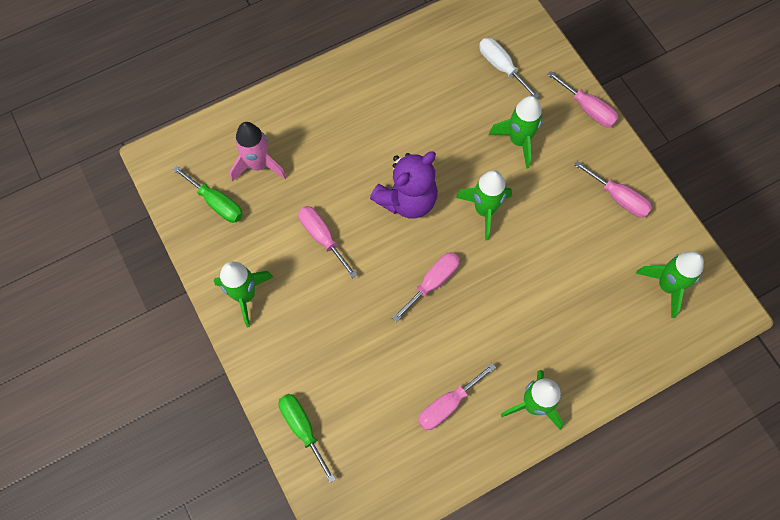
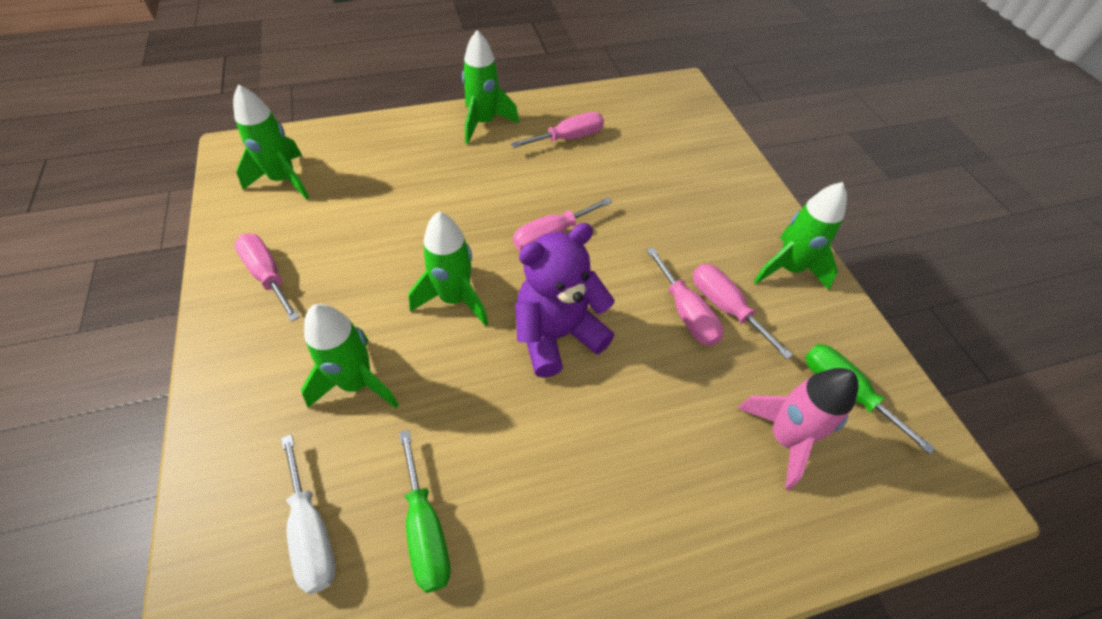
camera: 170 degrees left, 15 degrees down
(302, 428) = (718, 149): green screwdriver -> green screwdriver (426, 529)
(588, 109) = (216, 410): pink screwdriver -> pink screwdriver (725, 307)

